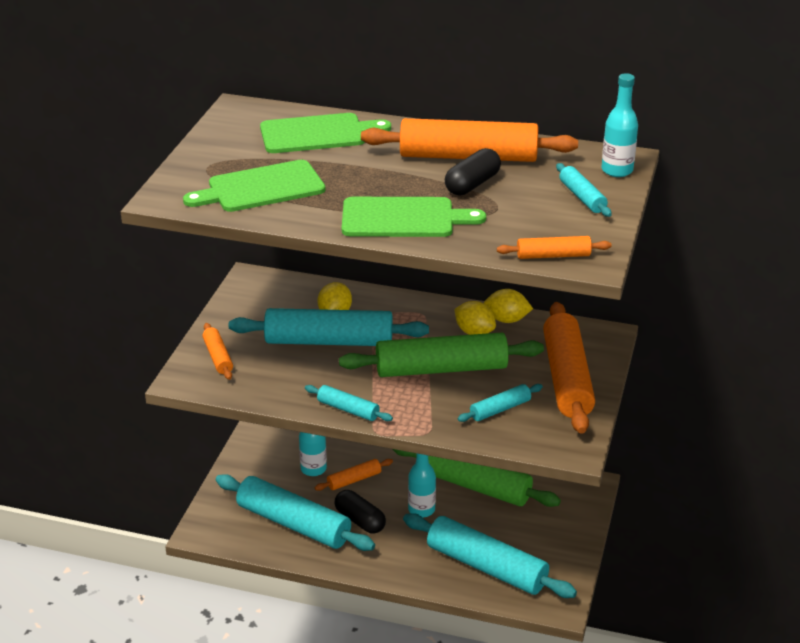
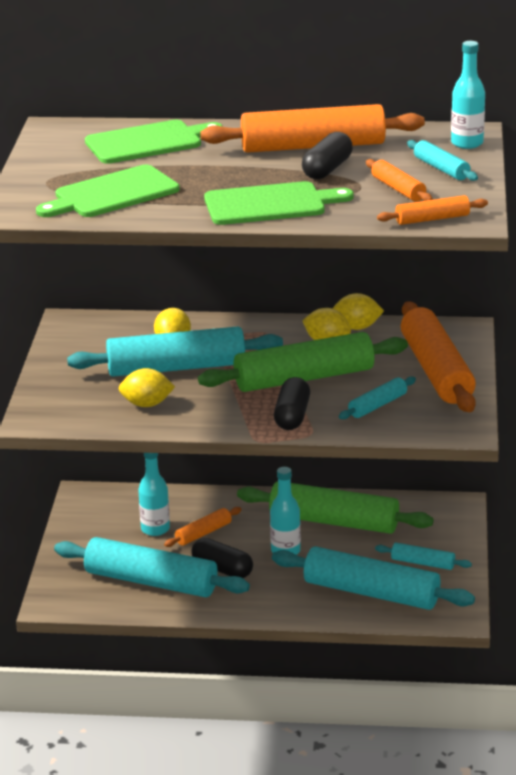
camera: 10 degrees left, 5 degrees down
(218, 357) = (62, 395): orange rolling pin -> orange rolling pin (398, 189)
(289, 377) = (147, 404): none -> yellow lemon
(348, 409) = (220, 424): turquoise rolling pin -> turquoise rolling pin (422, 563)
(417, 410) = (292, 416): none -> black capsule

